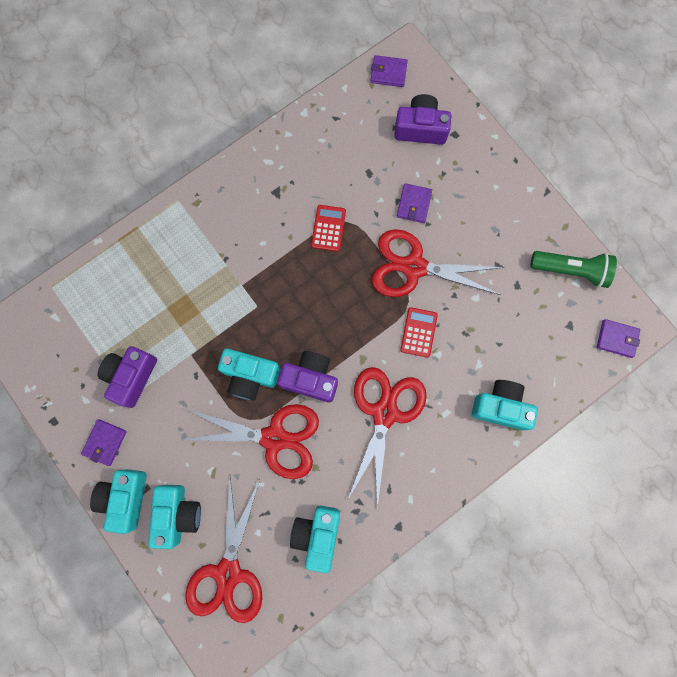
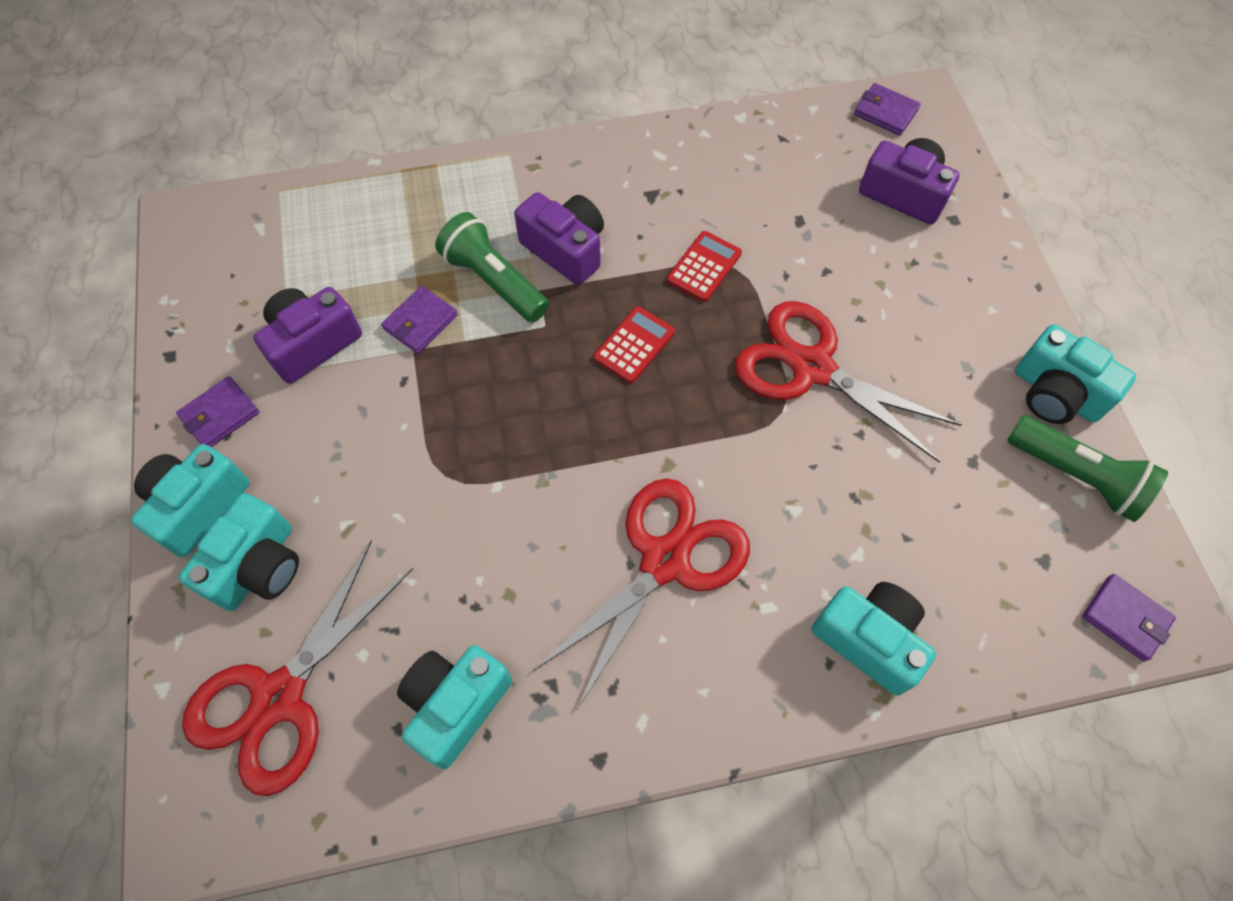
camera: 25 degrees right, 15 degrees down
(214, 290) = (494, 281): none -> green flashlight
(250, 376) = (482, 415): turquoise camera -> turquoise camera (1055, 393)
(274, 438) = (469, 520): red scissors -> none
(310, 379) = (571, 458): purple camera -> purple camera (565, 249)
(414, 204) = (850, 284): purple wallet -> purple wallet (420, 322)
(418, 332) = (777, 463): red calculator -> red calculator (634, 345)

